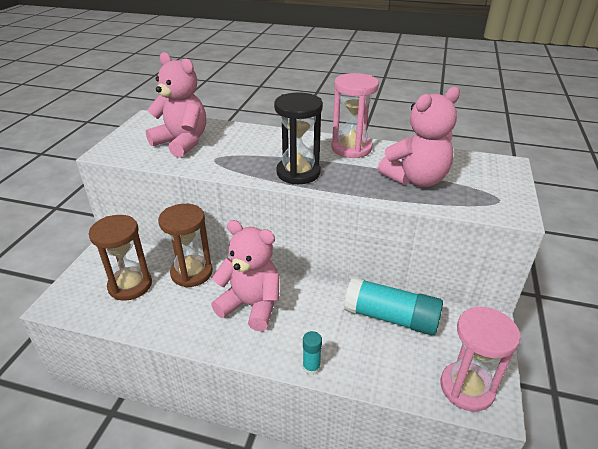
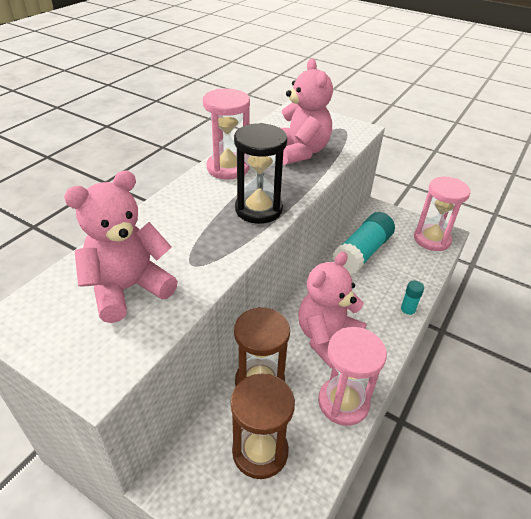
camera: 75 degrees left, 5 degrees up
(180, 327) = (343, 402): none -> pink hourglass

